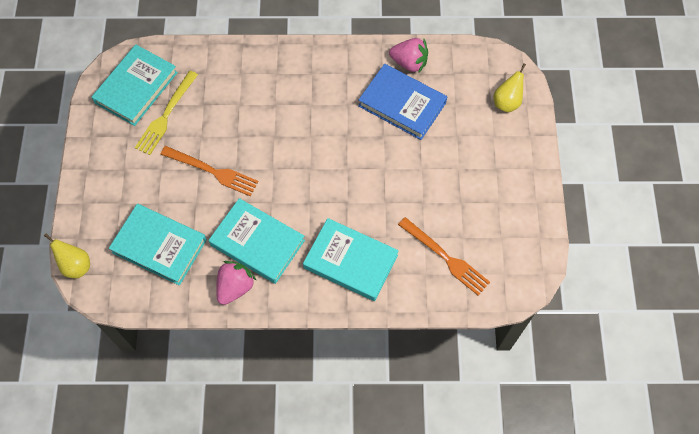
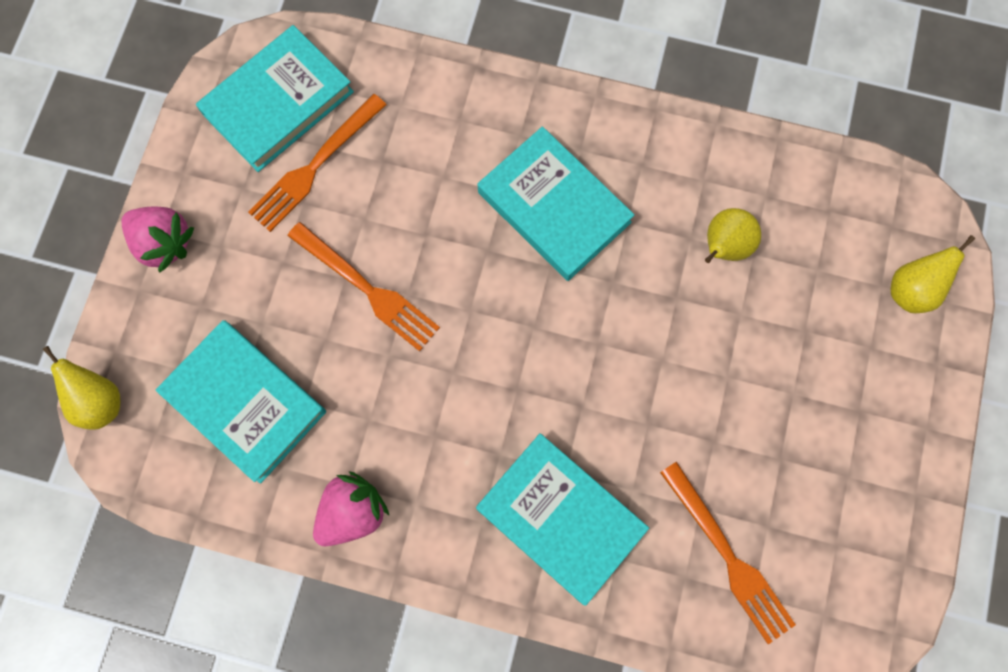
camera: 15 degrees right, 10 degrees up
(166, 115) = (315, 166): yellow fork -> orange fork
(257, 243) = (410, 440): turquoise book -> turquoise book (554, 207)
(402, 104) = (723, 247): blue book -> yellow pear
(409, 63) = (756, 172): pink strawberry -> pink strawberry (164, 243)

